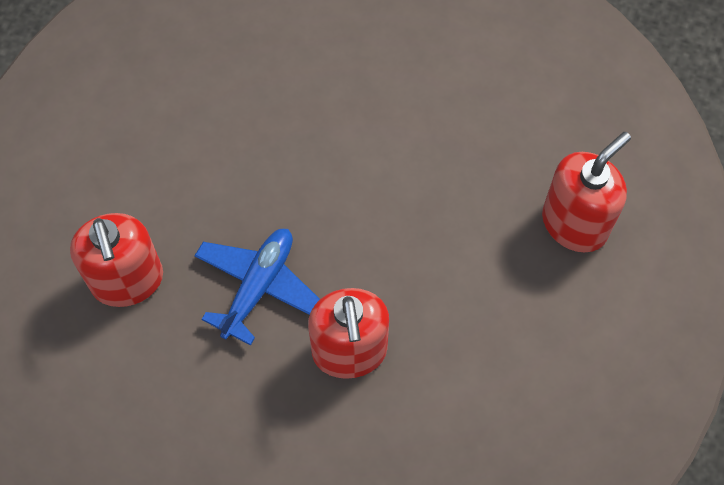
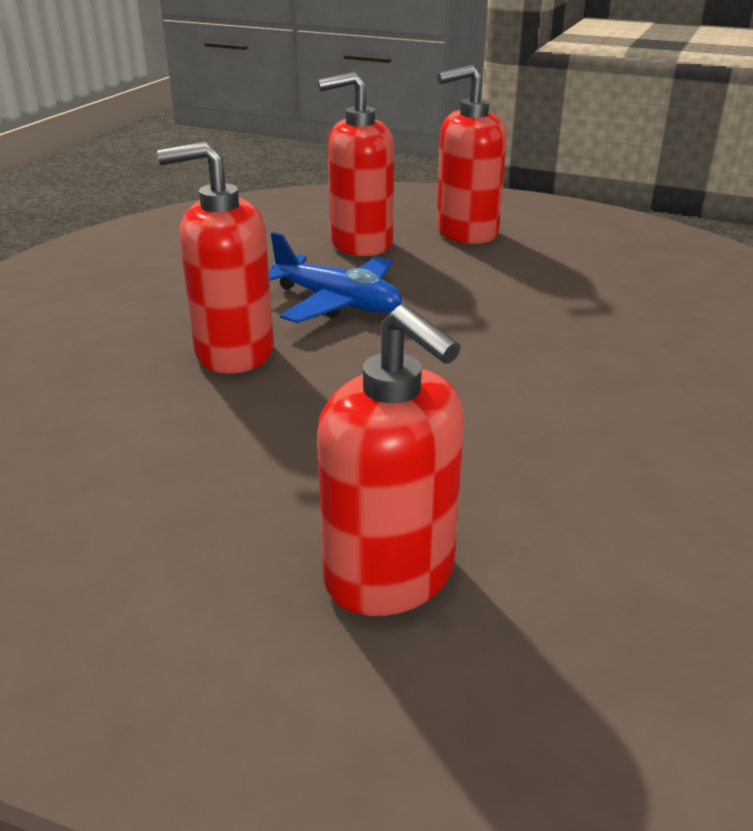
camera: 95 degrees right, 35 degrees down
(97, 188) = (466, 232): none -> red soap dispenser

